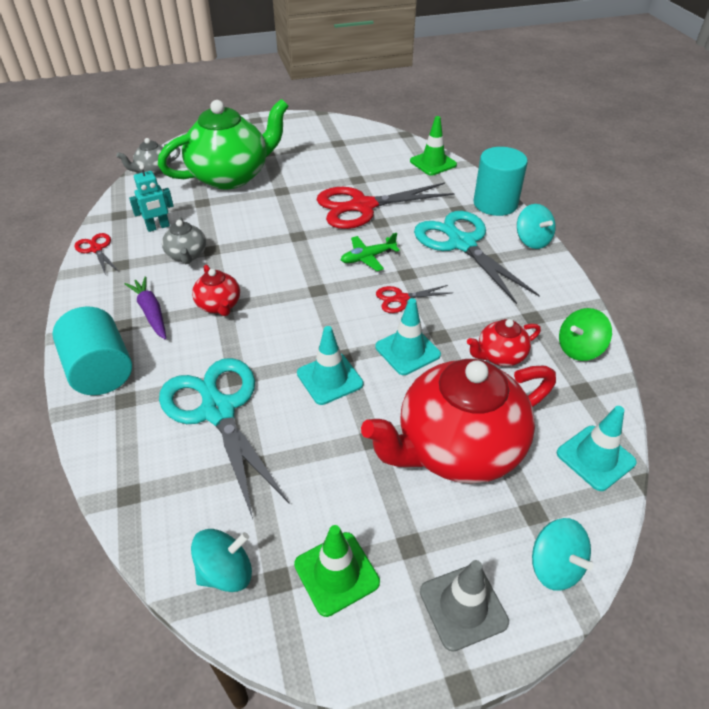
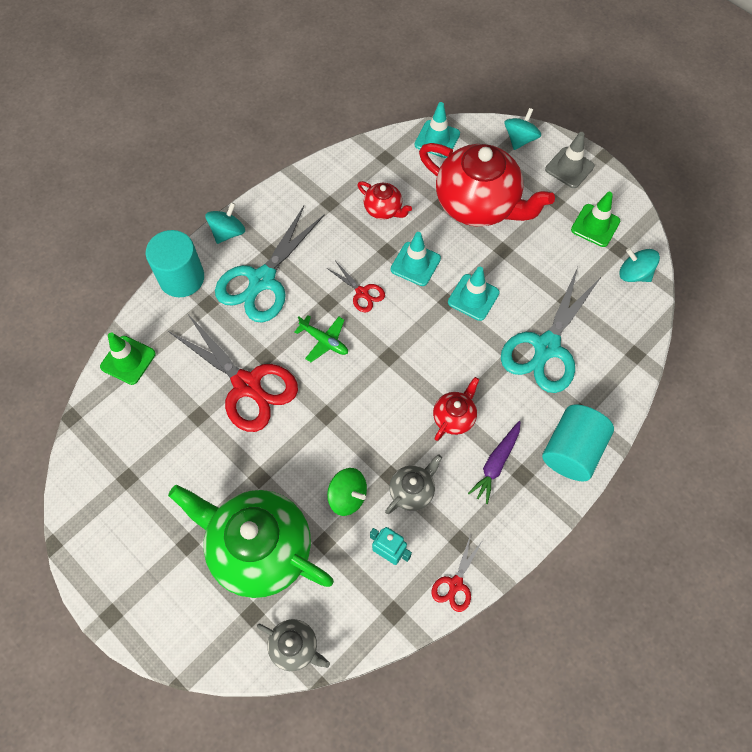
camera: 120 degrees left, 20 degrees up
(579, 349) = (347, 168): green spinning top -> green spinning top (347, 496)

